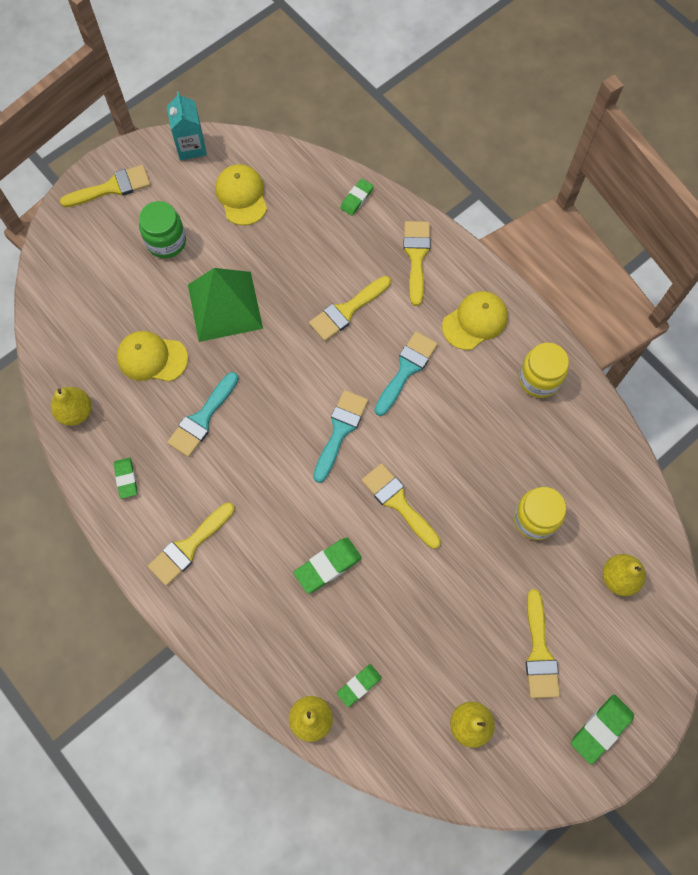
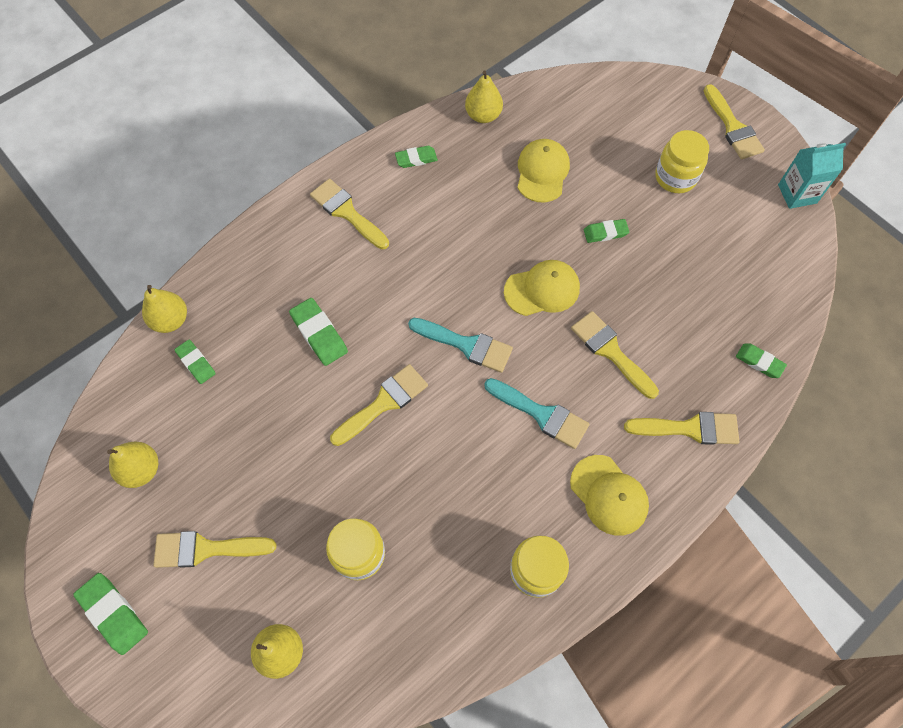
camera: 90 degrees right, 5 degrees down
(166, 242) = (675, 177): green jar -> yellow jar
(202, 418) = (478, 218): turquoise brush -> none
(224, 306) = (605, 232): green pyramid -> green eraser
(241, 196) = (742, 244): yellow cap -> yellow cap (542, 289)

